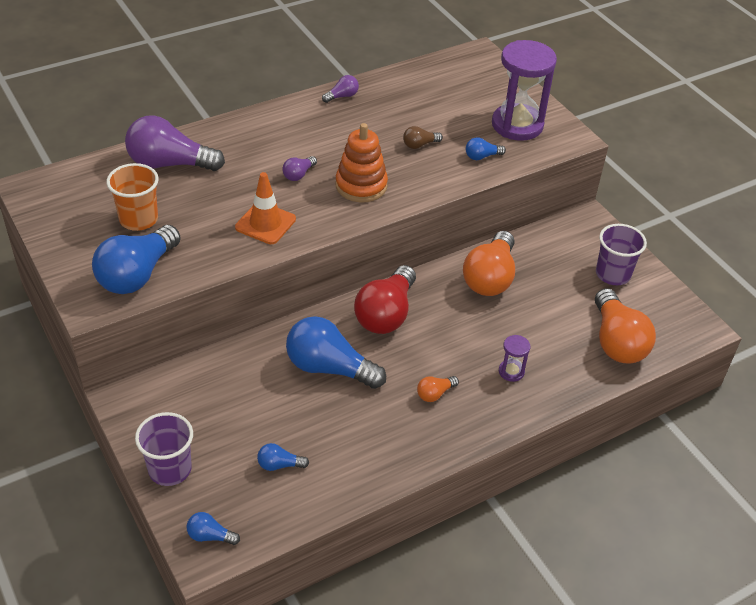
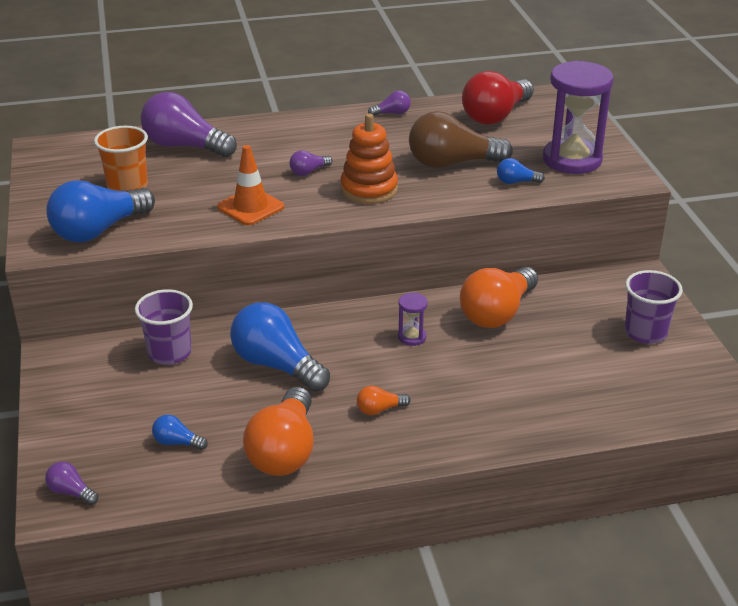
camera: 20 degrees right, 10 degrees down
(170, 469) = (64, 424): purple cup -> purple cup (169, 353)
(210, 536) = (71, 492): blue light bulb -> purple light bulb
(386, 314) = (364, 327): red light bulb -> red light bulb (495, 116)
(419, 145) = (452, 163): brown light bulb -> brown light bulb, size x2.23
(511, 371) = (477, 404): purple hourglass -> purple hourglass (412, 337)
(616, 341) = (619, 398): orange light bulb -> orange light bulb (284, 451)

